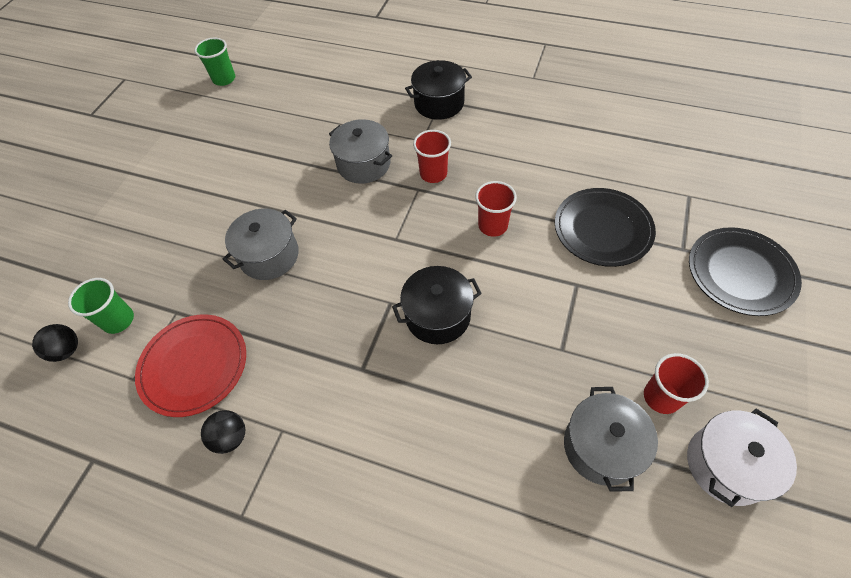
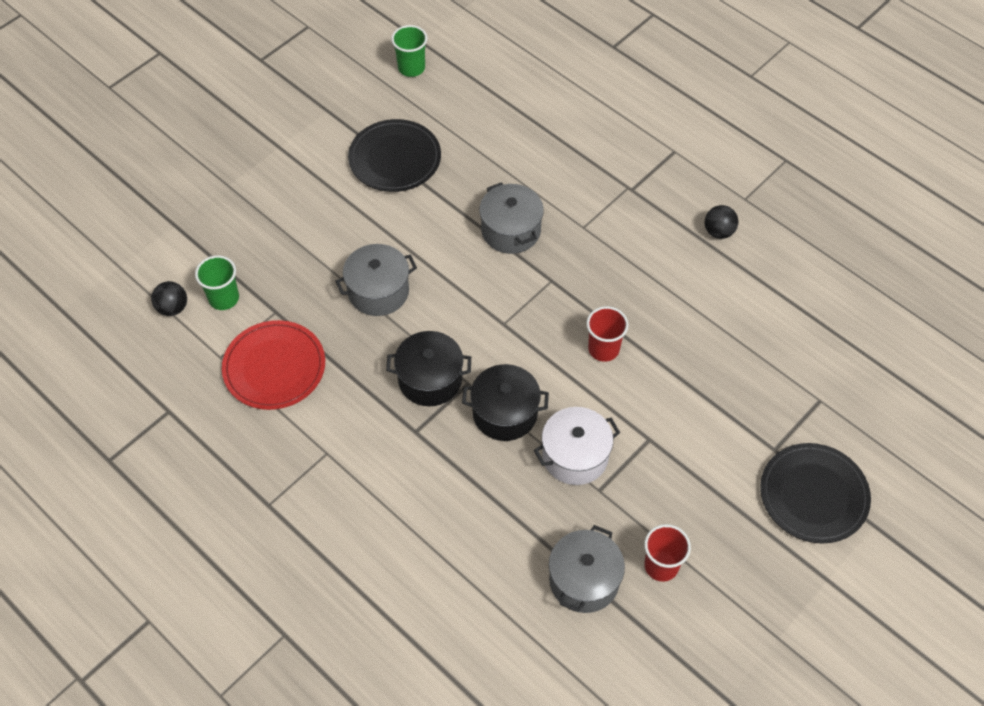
camera: 20 degrees right, 0 degrees up
(230, 437) = (283, 440): black ball -> black ball (718, 232)
(433, 174) = (575, 270): red cup -> none
(439, 103) = (624, 190): black pot -> black pot (430, 379)
(602, 229) = (709, 397): black plate -> black plate (395, 158)
(726, 465) = (679, 639): white pot -> white pot (575, 456)

